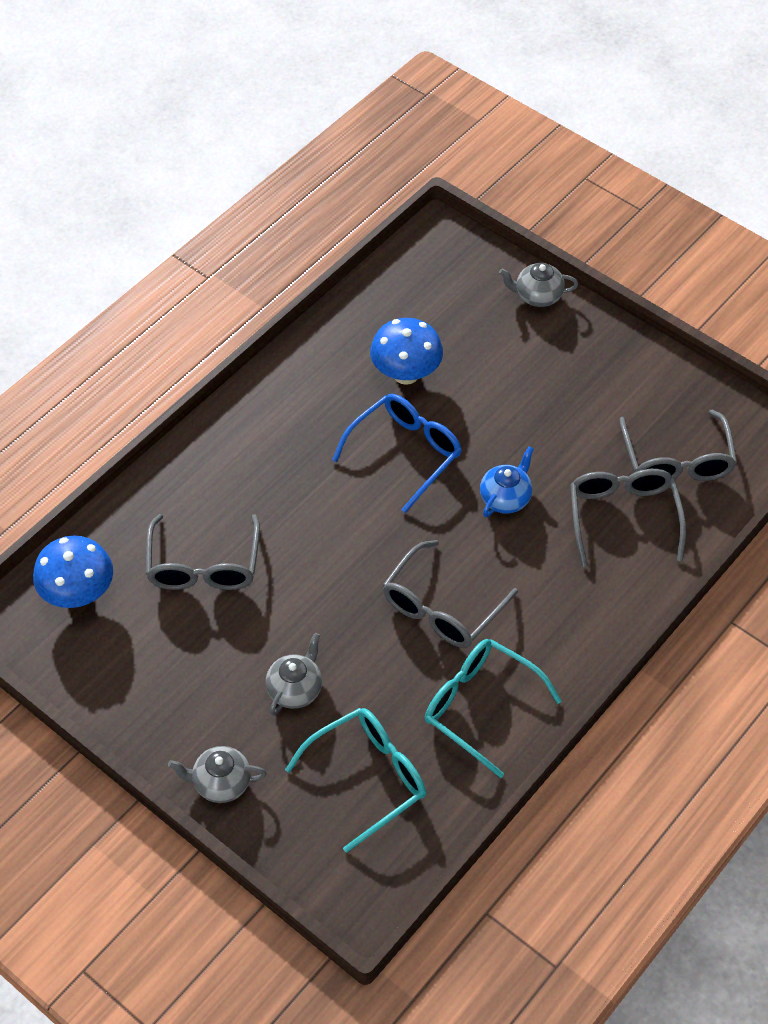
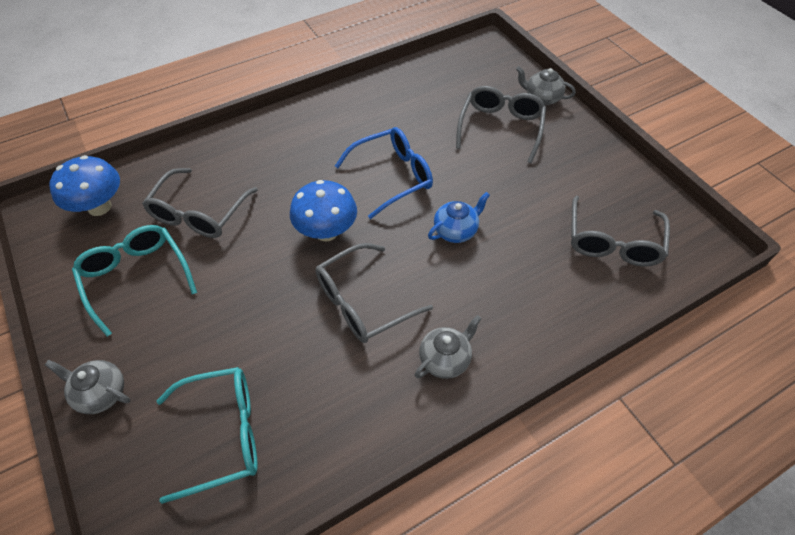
camera: 20 degrees right, 0 degrees up
(295, 689) = (208, 332): grey teapot -> grey teapot (445, 359)
(406, 374) = (420, 124): blue mushroom -> blue mushroom (326, 231)
(480, 706) = (353, 400): turquoise glasses -> turquoise glasses (136, 277)
(623, 517) = (549, 274): grey glasses -> grey glasses (500, 127)

